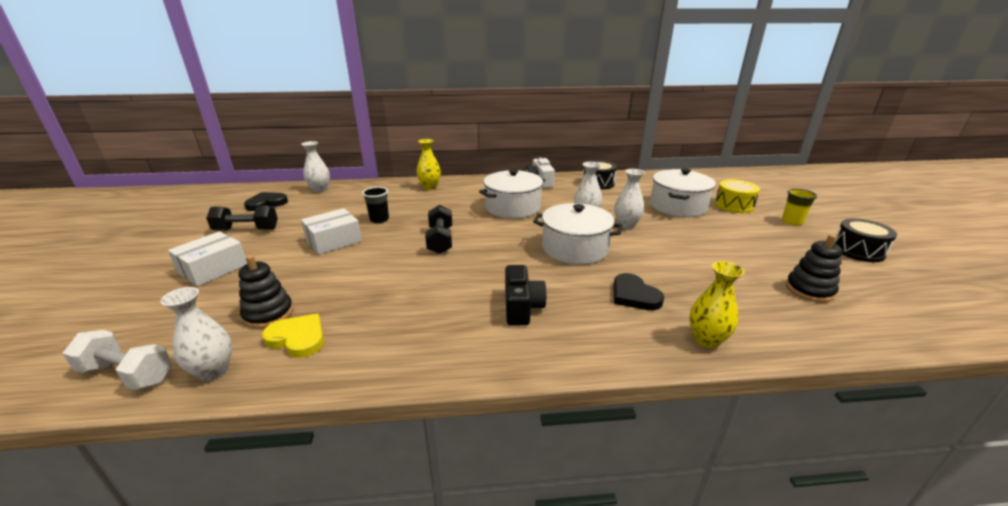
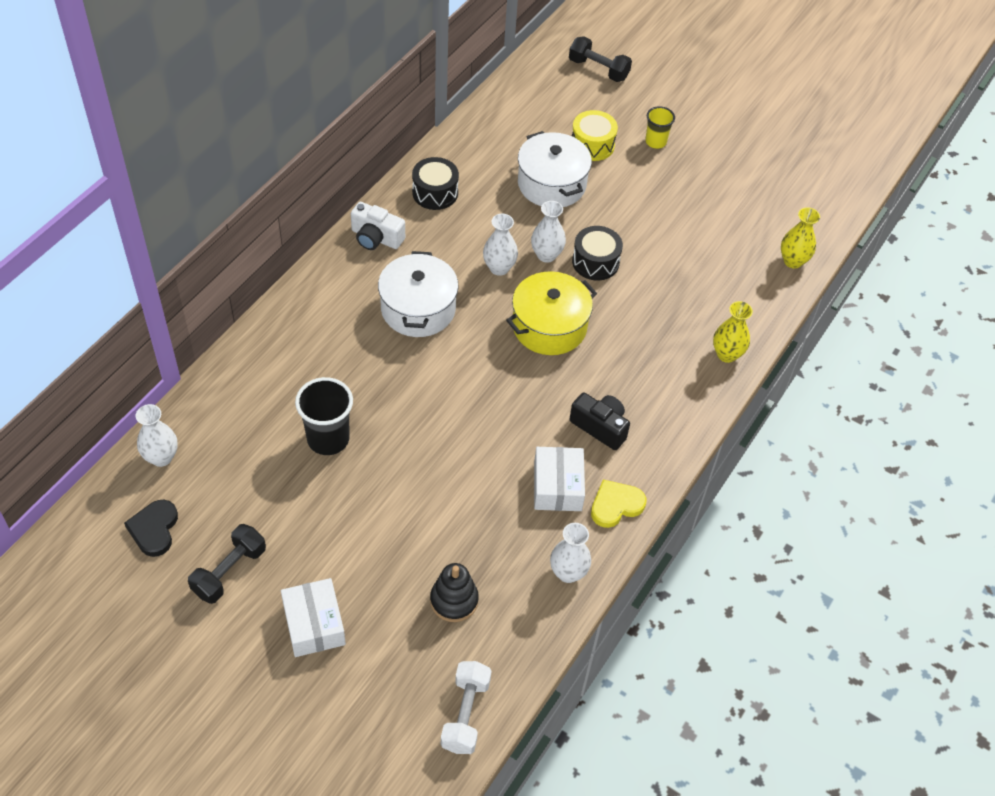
camera: 55 degrees left, 25 degrees up
(127, 374) = (465, 714): white dumbbell -> white dumbbell turned 45 degrees counterclockwise
(213, 371) = (511, 657): white vase -> white vase (568, 573)
(298, 338) = (512, 591): yellow heart -> yellow heart (616, 505)
(334, 241) = (345, 501): white box -> white box (557, 486)
(379, 219) = (328, 439): black cup -> black cup, size x1.63
(430, 187) = (276, 344): yellow vase -> yellow vase (793, 261)
(440, 240) = (434, 414): black dumbbell -> black dumbbell (598, 69)
(575, 248) = (549, 326): white pot -> yellow pot
(634, 295) = (649, 348): black heart -> none
(809, 290) = (736, 244): black stacking toy -> none
(858, 251) = (727, 158): black drum -> black drum (595, 262)

